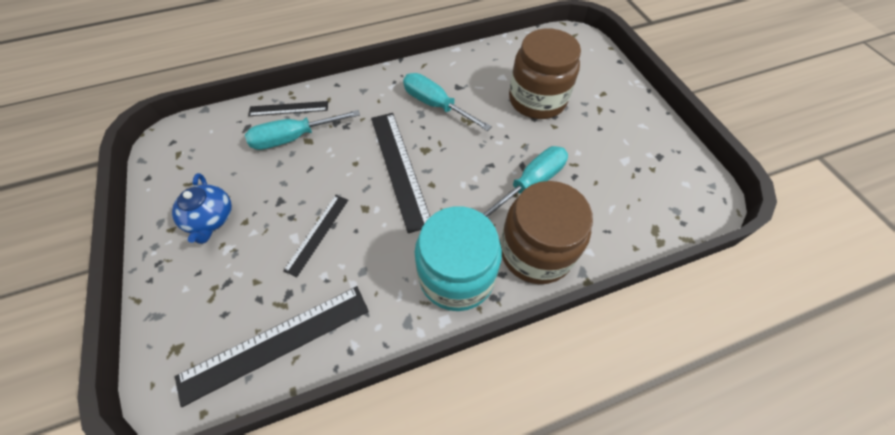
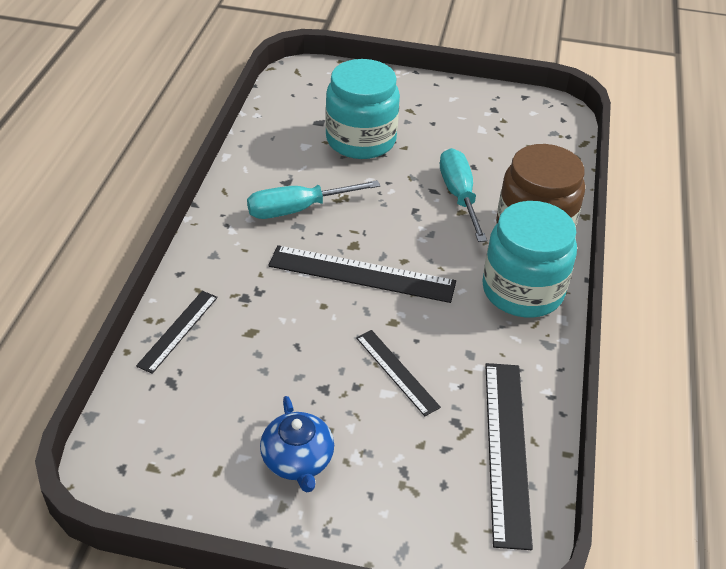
camera: 60 degrees left, 15 degrees down
(211, 218) = (298, 460): blue teapot -> blue teapot turned 60 degrees clockwise
(294, 138) = (235, 342): turquoise screwdriver -> none
(537, 100) = (361, 140): brown jar -> turquoise jar

